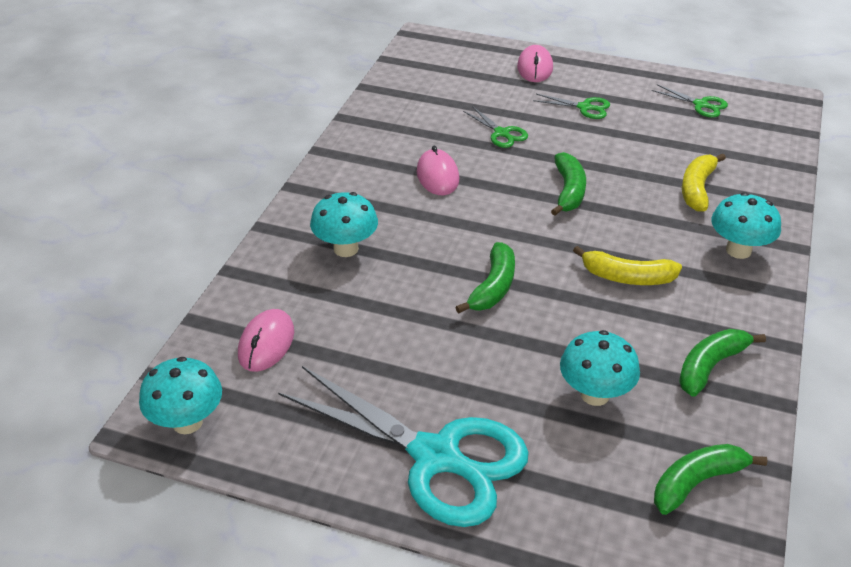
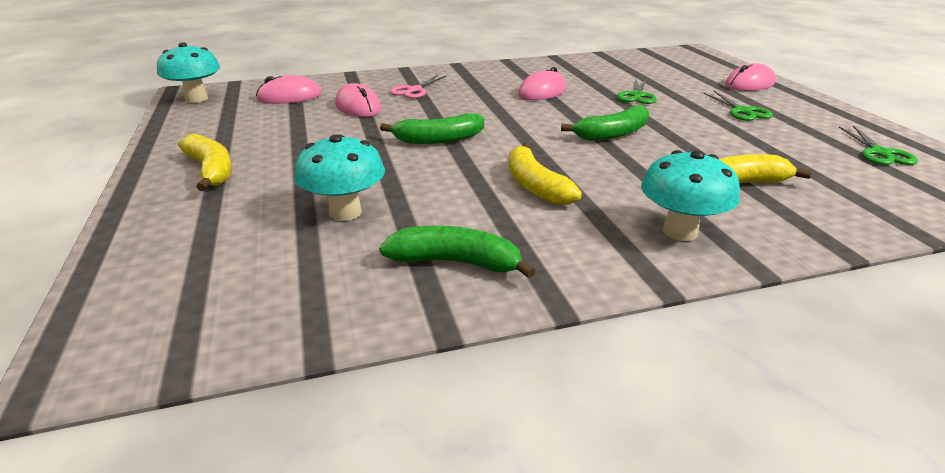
camera: 55 degrees right, 10 degrees down
(346, 249) = (414, 90): turquoise mushroom -> pink scissors
(354, 304) = (358, 106): none -> pink mouse
(435, 457) = (211, 170): turquoise scissors -> yellow banana
(696, 482) = (255, 300): green banana -> none

